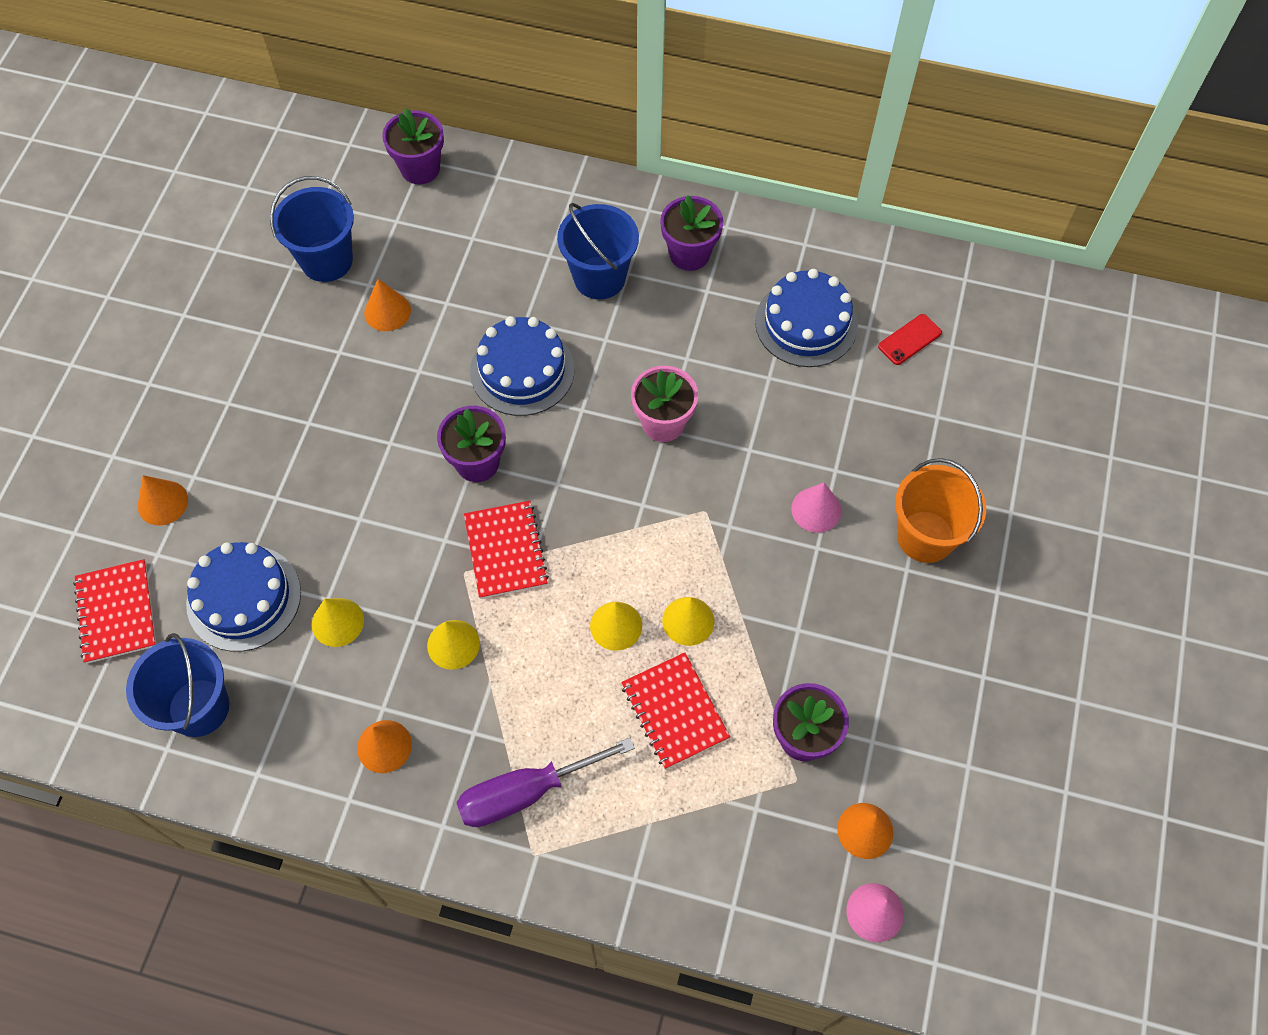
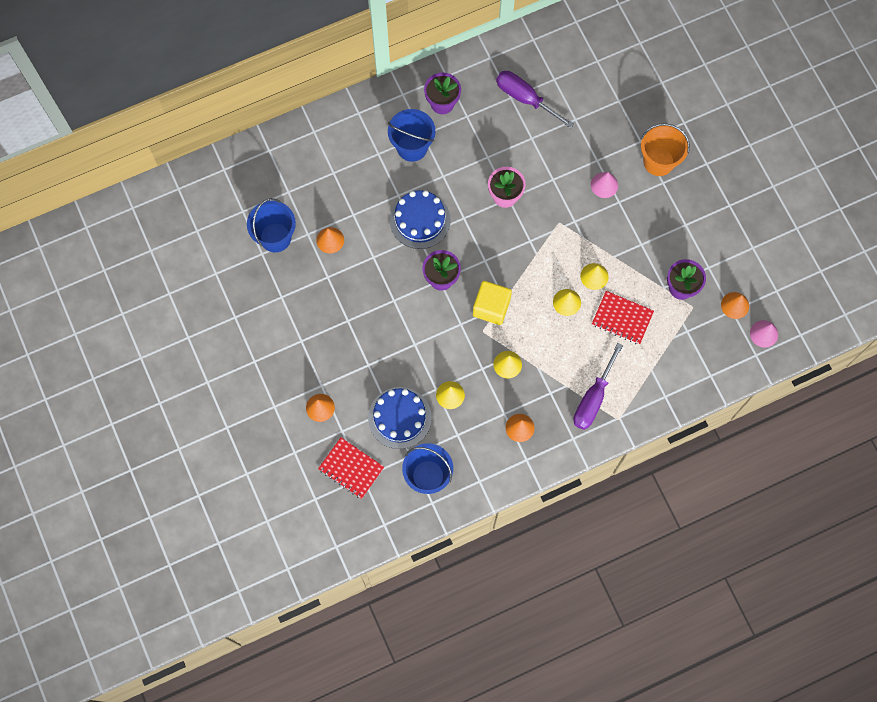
camera: 40 degrees left, 10 degrees up
(420, 169) = (272, 156): purple flower pot -> none
(506, 551) = (491, 307): red notebook -> yellow cube
(806, 323) = (525, 98): blue cake -> purple screwdriver
(909, 339) = (576, 71): red phone -> none

